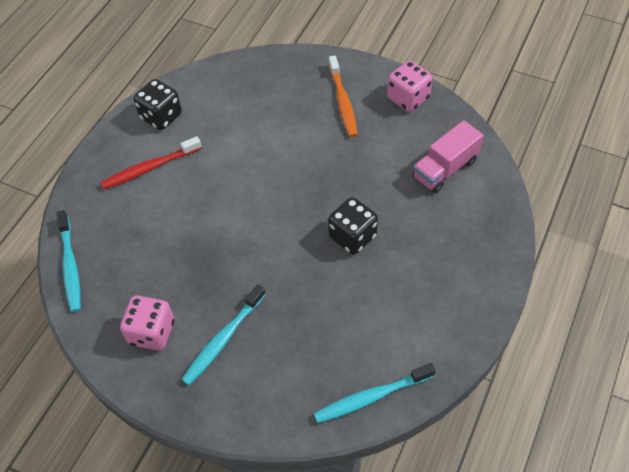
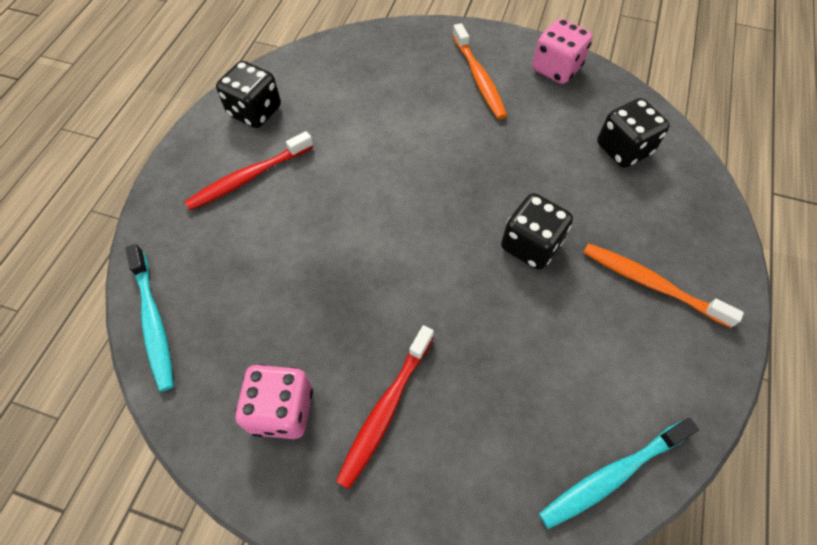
camera: 10 degrees left, 5 degrees up
(223, 339) = (385, 409): turquoise toothbrush -> red toothbrush
(437, 273) = (651, 284): none -> orange toothbrush
(445, 169) = (623, 149): pink truck -> black dice

